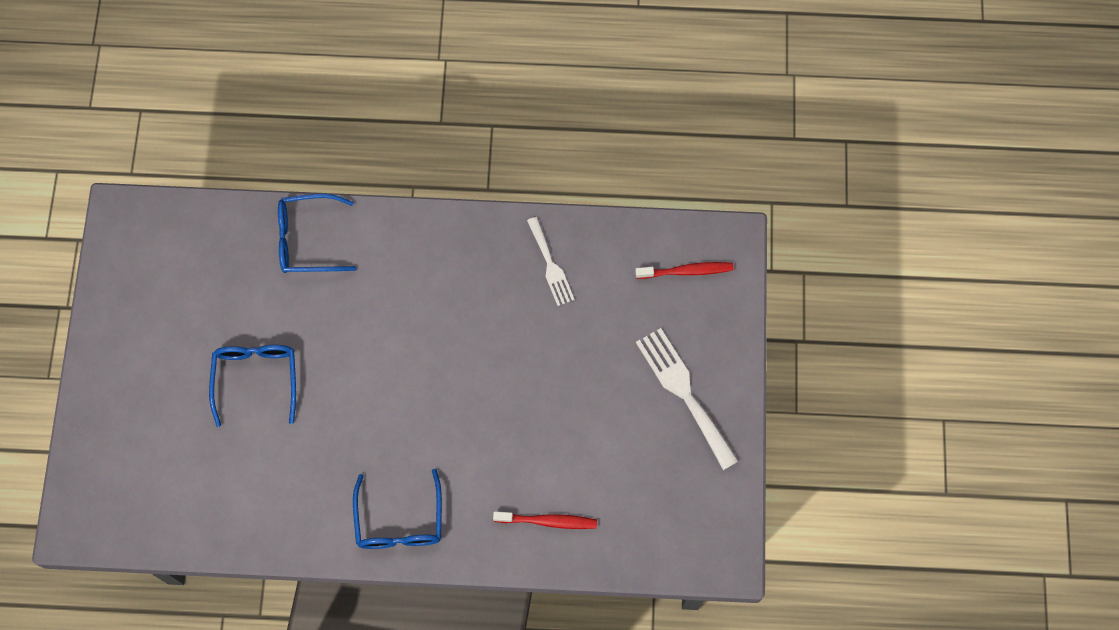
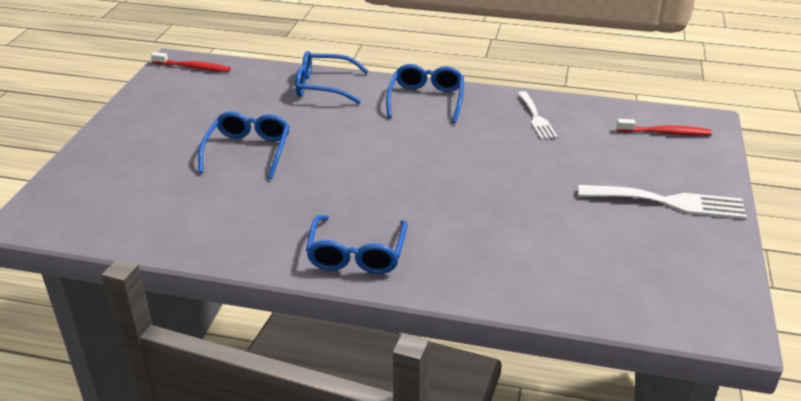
camera: 10 degrees right, 35 degrees down
(427, 248) = (426, 100): none -> blue glasses
(548, 521) = (519, 273): red toothbrush -> red toothbrush (193, 67)
(684, 393) = (668, 202): white fork -> white fork turned 120 degrees clockwise

